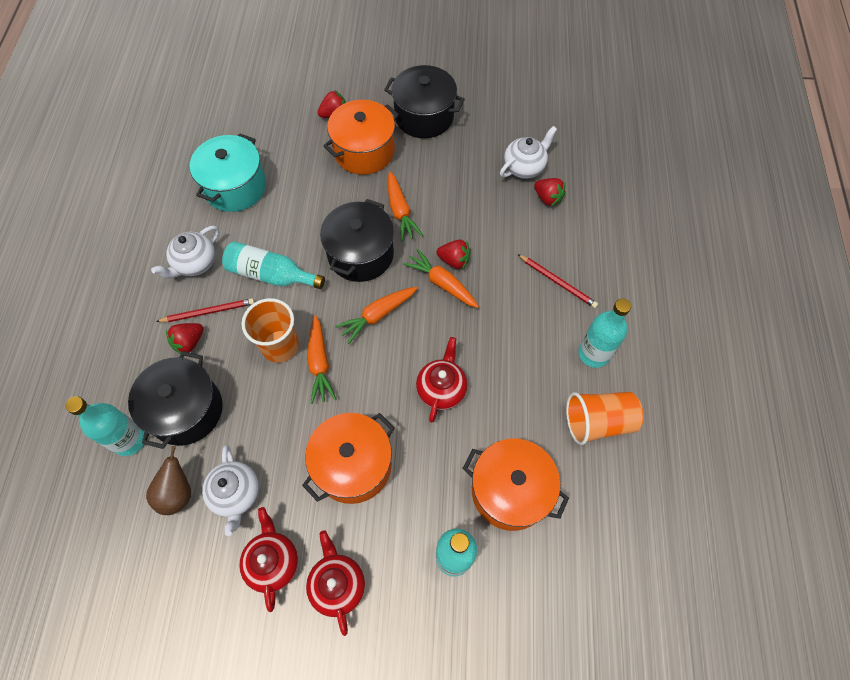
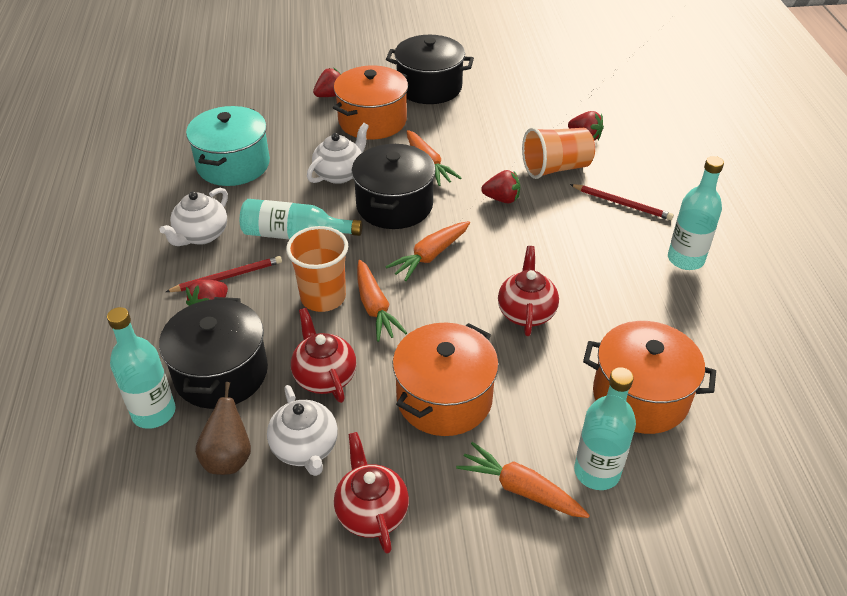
camera: 10 degrees left, 20 degrees down
(337, 584) = (461, 523): red teapot -> red teapot (324, 376)
(442, 283) = (494, 219): orange carrot -> orange carrot (520, 489)
(524, 167) = (551, 116): white teapot -> white teapot (339, 174)
(598, 422) = (715, 318): orange cup -> orange cup (556, 168)

